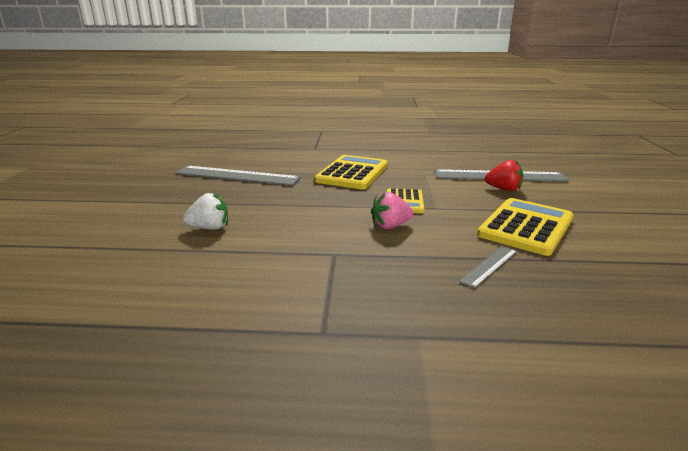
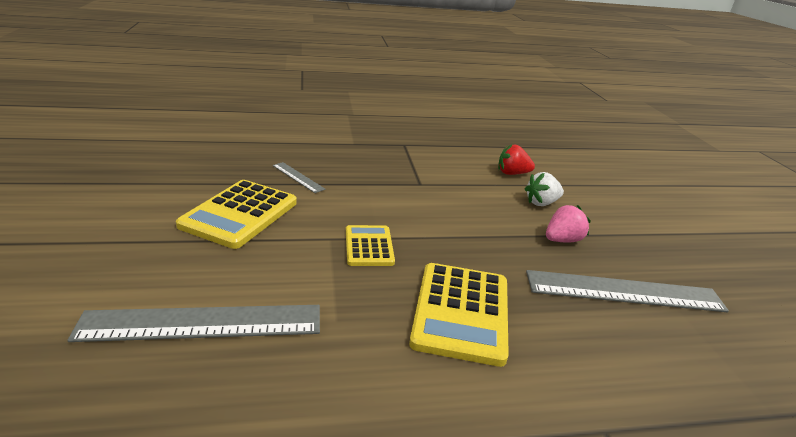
camera: 165 degrees right, 5 degrees up
(390, 226) = (380, 210): pink strawberry -> pink strawberry (562, 240)
(489, 265) = (298, 177): grey ruler -> grey ruler turned 75 degrees counterclockwise
(504, 189) = (220, 281): red strawberry -> red strawberry (512, 173)

